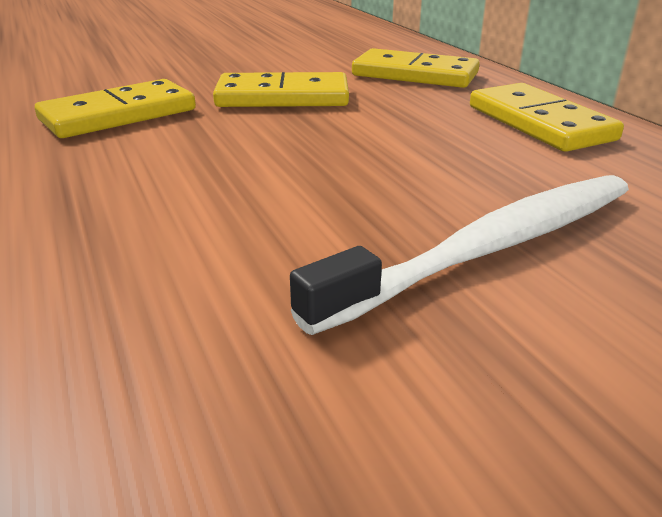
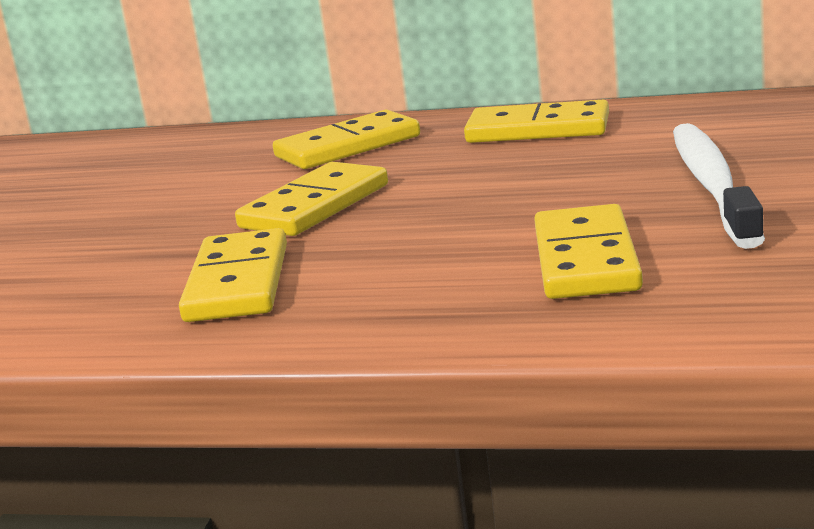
camera: 50 degrees left, 10 degrees down
(220, 233) = (586, 259): none -> yellow domino

